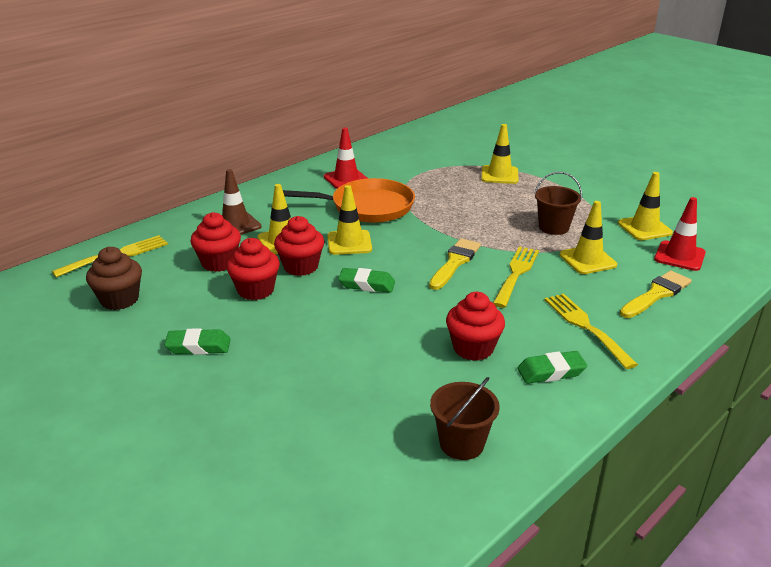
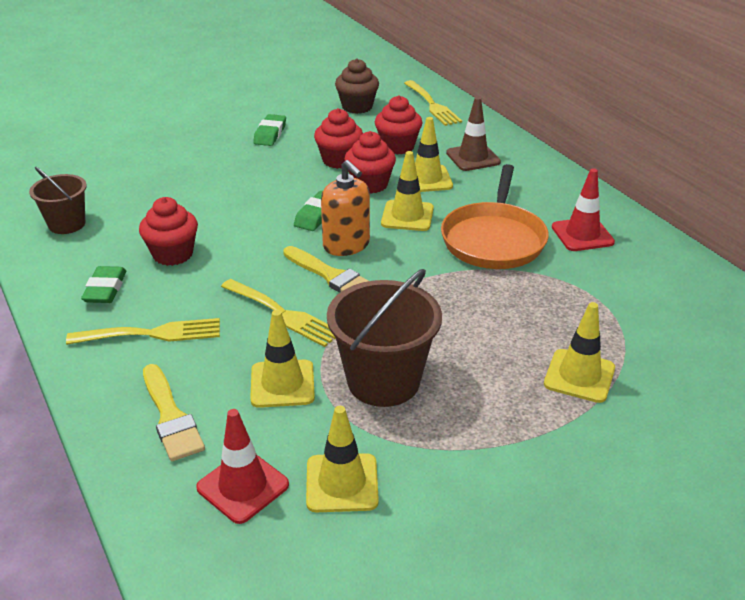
camera: 105 degrees right, 5 degrees up
(407, 263) = (346, 245): none -> orange soap dispenser
(553, 227) = (383, 381): brown bucket -> brown bucket, size x1.61

